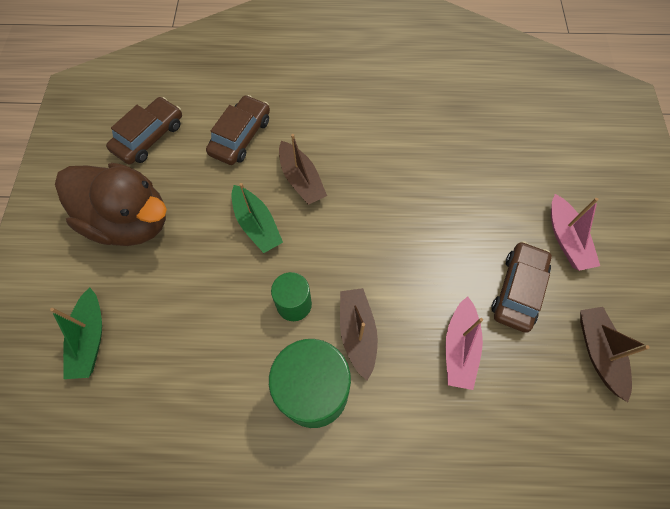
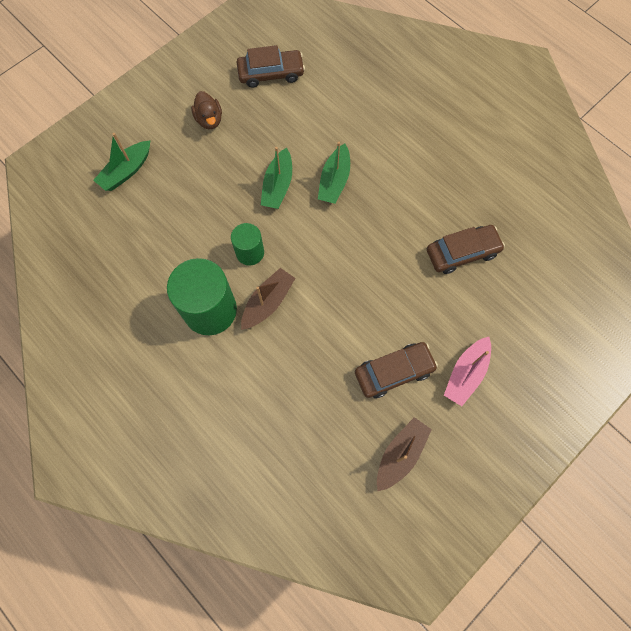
camera: 45 degrees right, 5 degrees up
(130, 221) = (209, 120): brown duck -> brown duck, size x0.46
(240, 136) = (326, 119): brown car -> brown car (462, 252)
(301, 180) = (334, 181): brown boat -> green boat
(459, 347) = (317, 367): pink boat -> none

